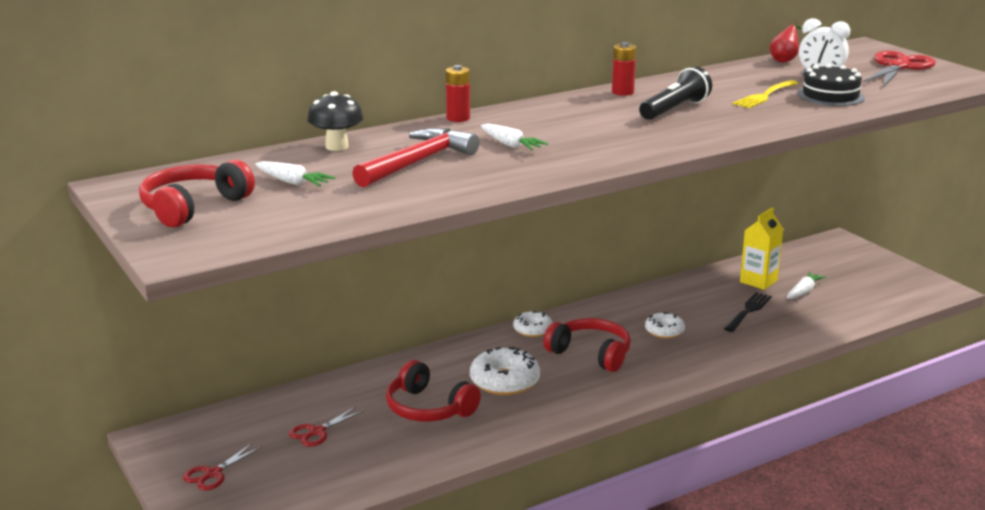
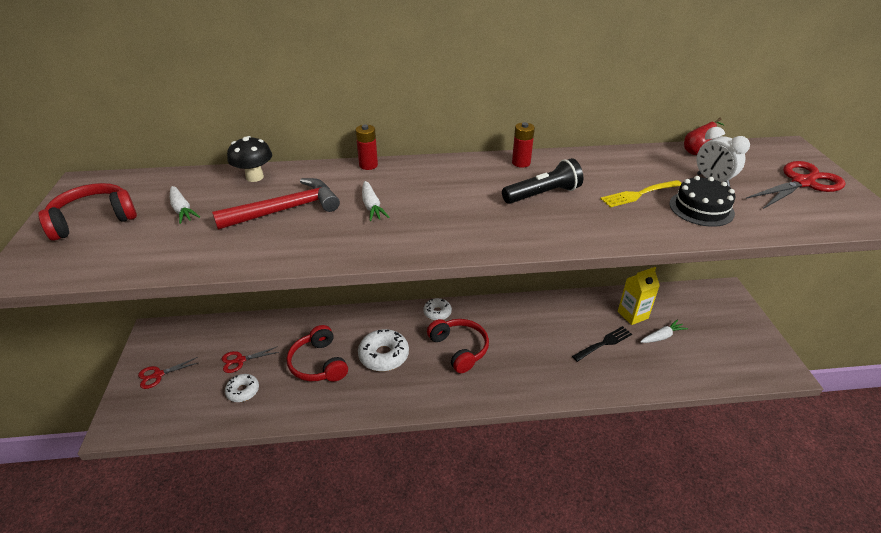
camera: 25 degrees right, 15 degrees up
(664, 331) = (526, 343): white donut -> white donut (243, 391)

